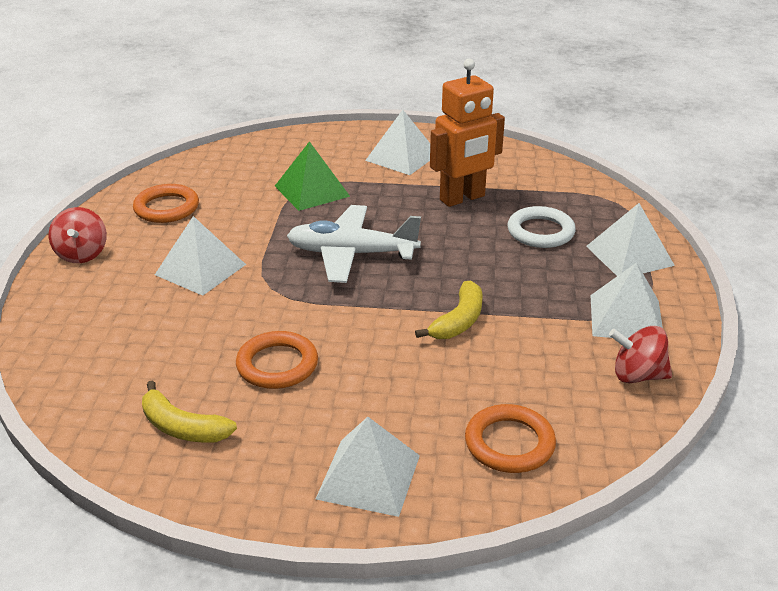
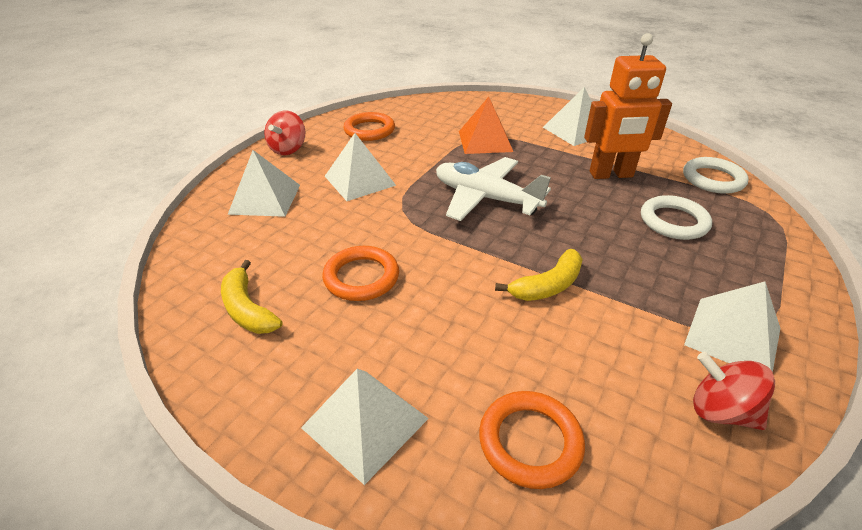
camera: 25 degrees right, 5 degrees up
(311, 191) = (485, 141): green pyramid -> orange pyramid
(558, 180) = (713, 179): none -> white ring
(629, 255) = (762, 269): white pyramid -> white pyramid (265, 199)

